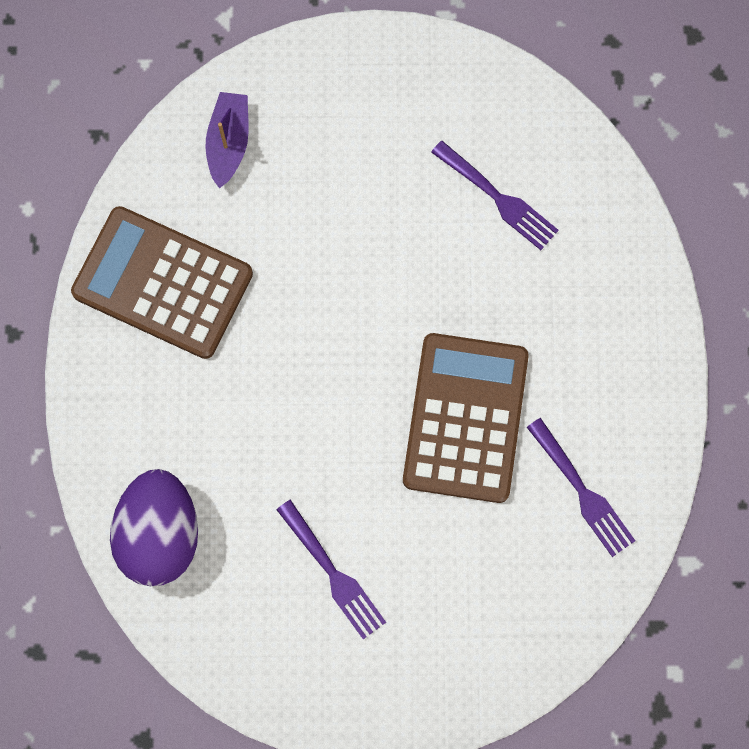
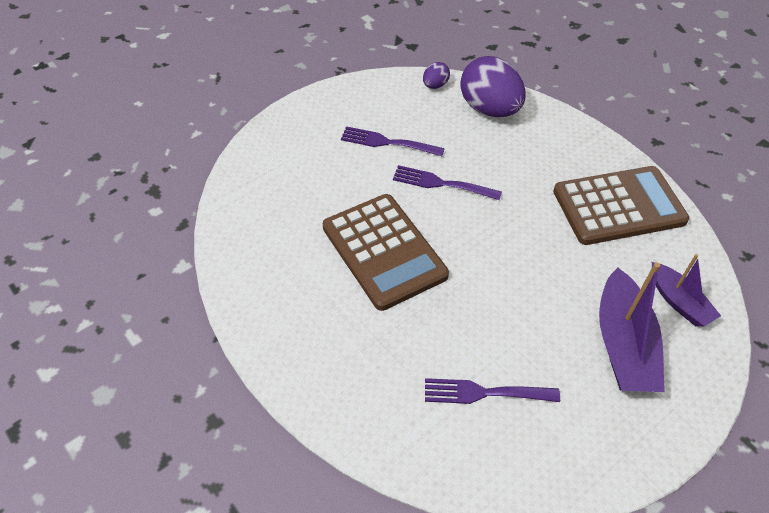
camera: 140 degrees right, 25 degrees down
(188, 630) = (435, 85): none -> purple egg
(329, 145) = (623, 344): none -> purple boat
(582, 491) = (279, 259): purple fork -> purple fork (442, 184)

